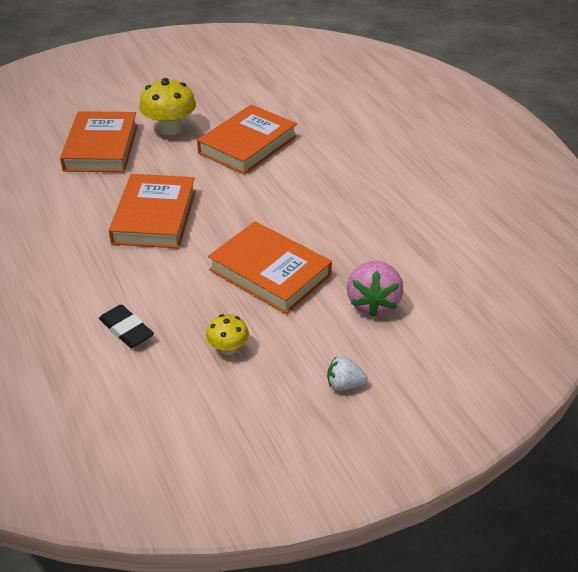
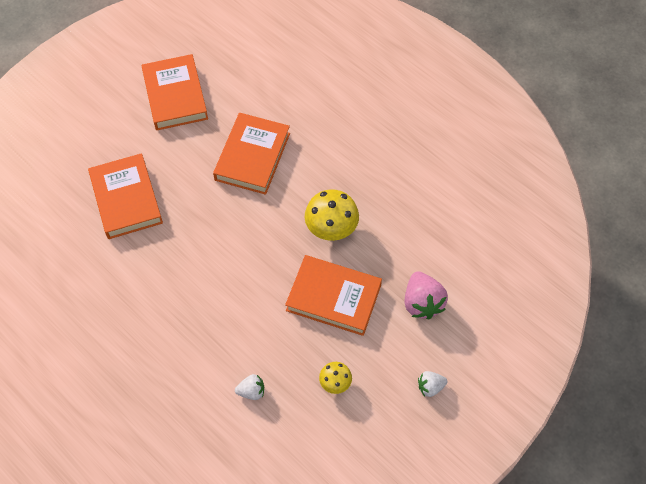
camera: 20 degrees left, 20 degrees up
(126, 329) = (251, 391): black eraser -> white strawberry
(154, 216) = (214, 267): orange book -> orange book (175, 96)
(170, 129) = (175, 156): yellow mushroom -> yellow mushroom (331, 228)

